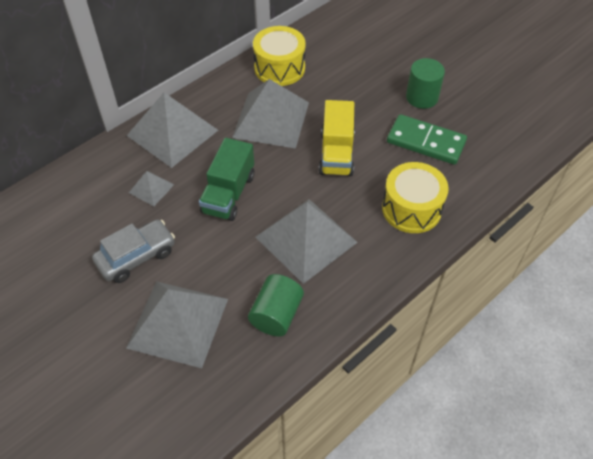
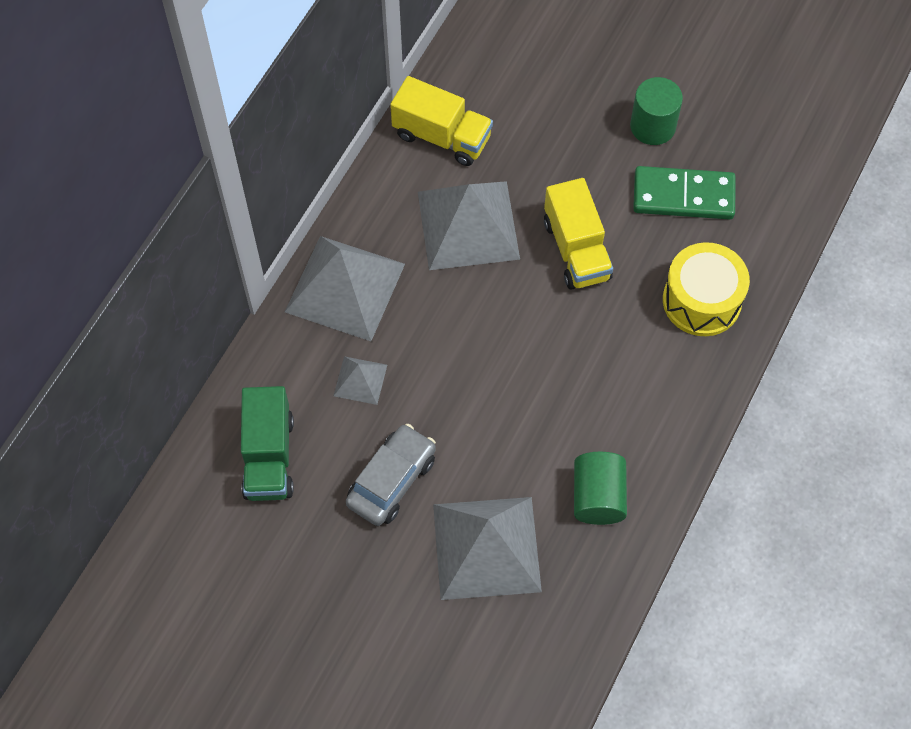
camera: 20 degrees left, 10 degrees up
(228, 194) = (464, 355): green truck -> green truck (269, 457)
(279, 68) = (442, 136): yellow drum -> yellow truck
(306, 239) = (590, 386): grey pyramid -> none

